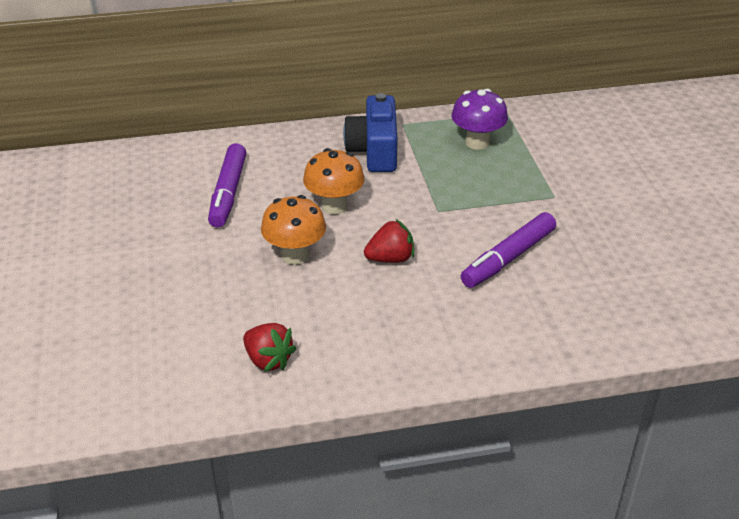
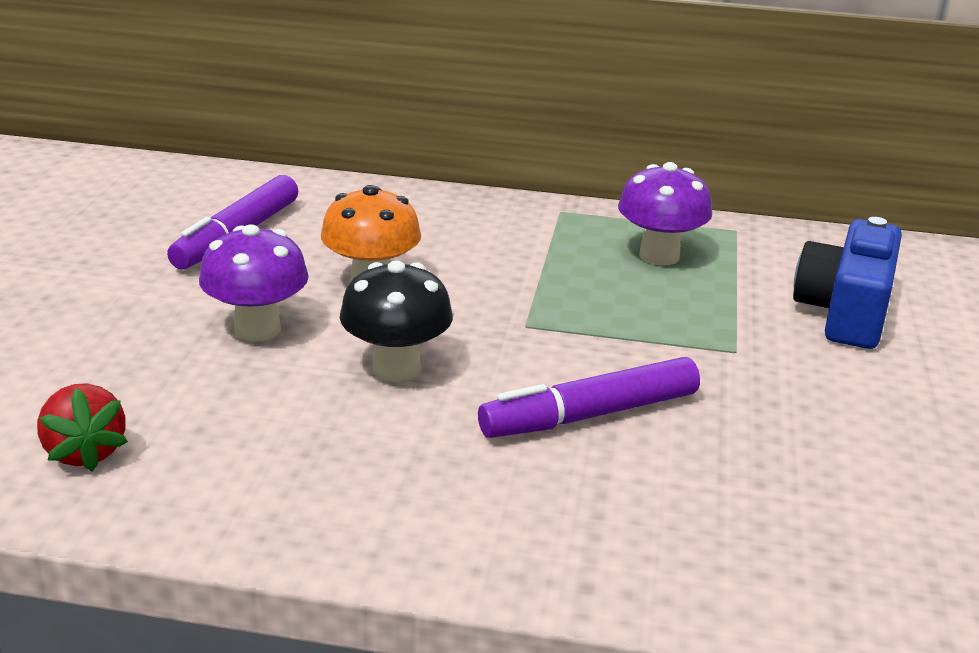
camera: 20 degrees right, 10 degrees down
(295, 255) = (257, 329): orange mushroom -> purple mushroom
(374, 150) = (491, 233): blue camera -> blue camera (845, 312)
(390, 259) = (396, 368): red strawberry -> black mushroom

